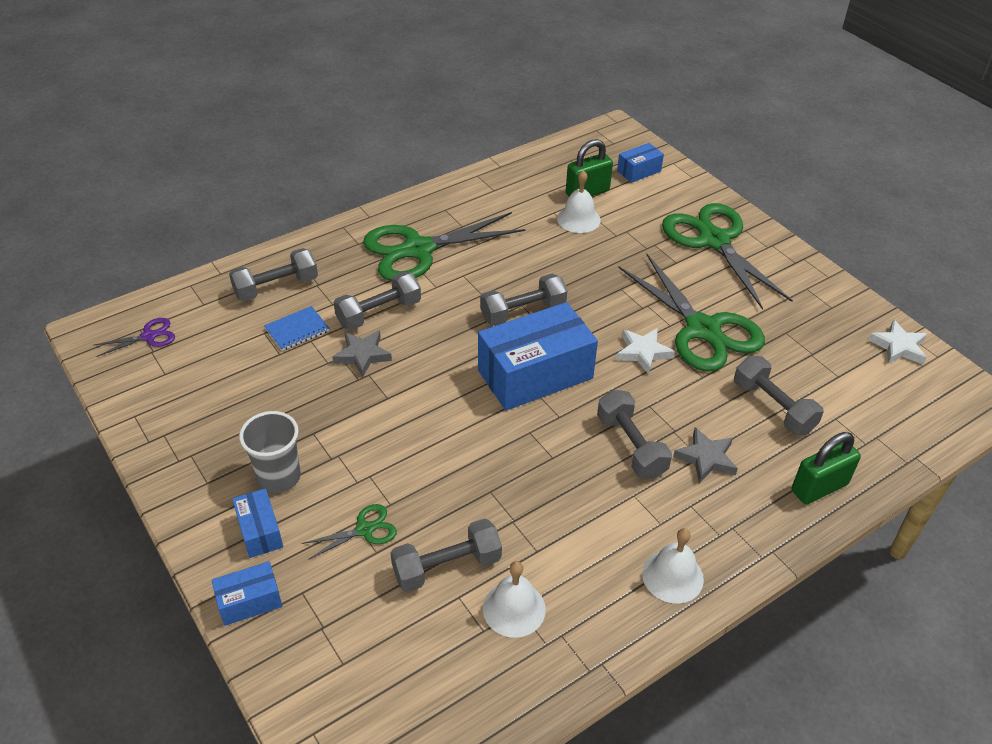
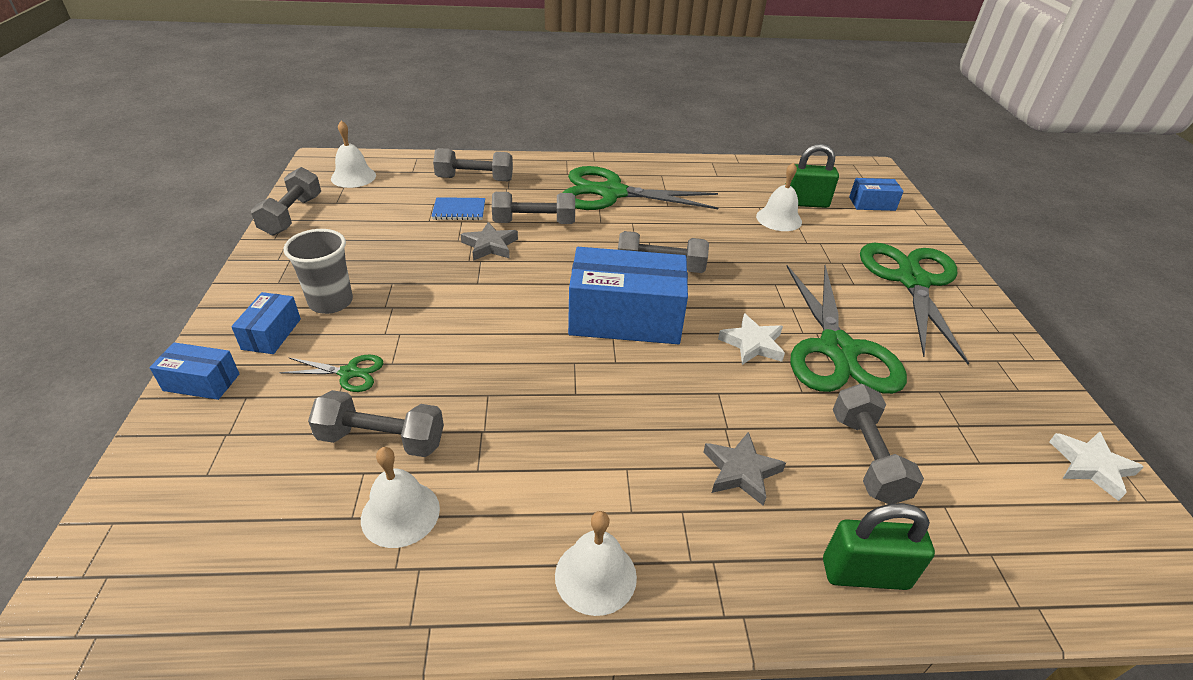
camera: 30 degrees right, 5 degrees down
(149, 336) = (353, 177): purple scissors -> white bell
(631, 446) = (665, 420): grey dumbbell -> grey dumbbell (292, 215)

